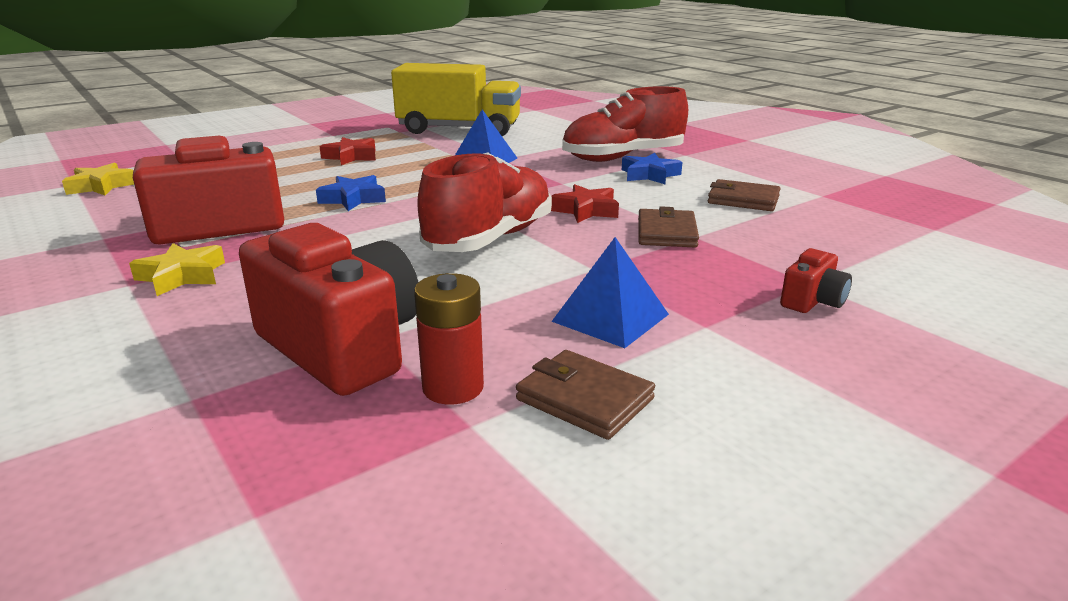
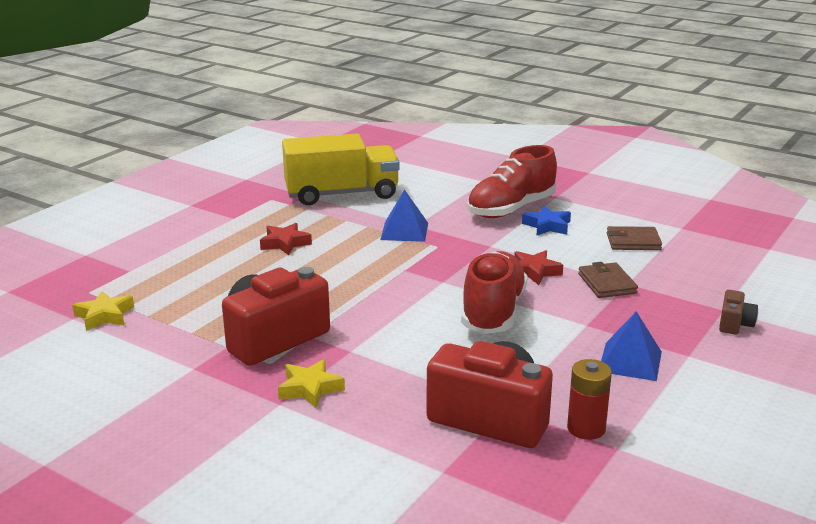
camera: 20 degrees left, 0 degrees up
(353, 199) = (346, 291): blue star -> none
(584, 399) = (663, 418): brown wallet -> none
(812, 301) = (735, 324): red camera -> brown camera

